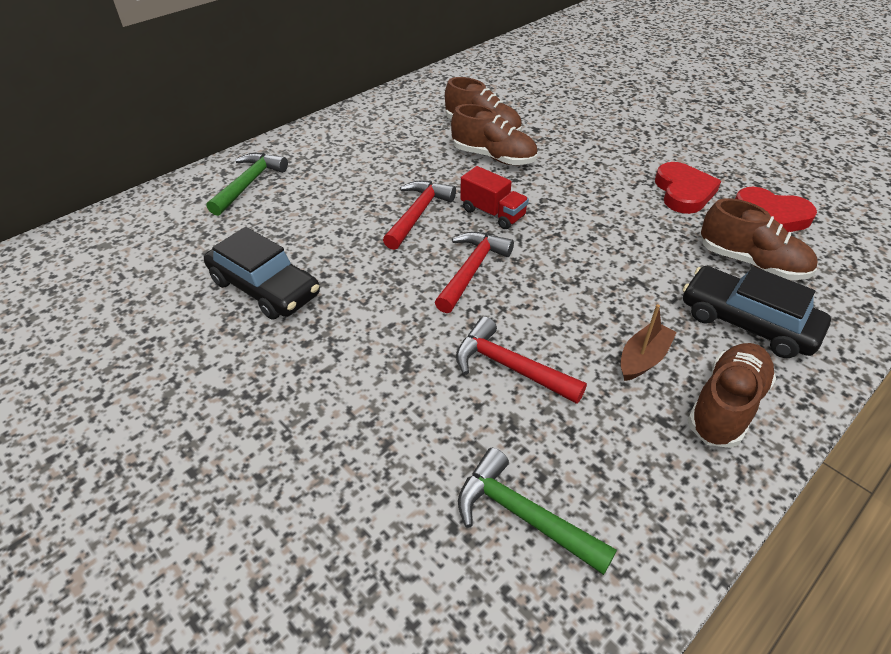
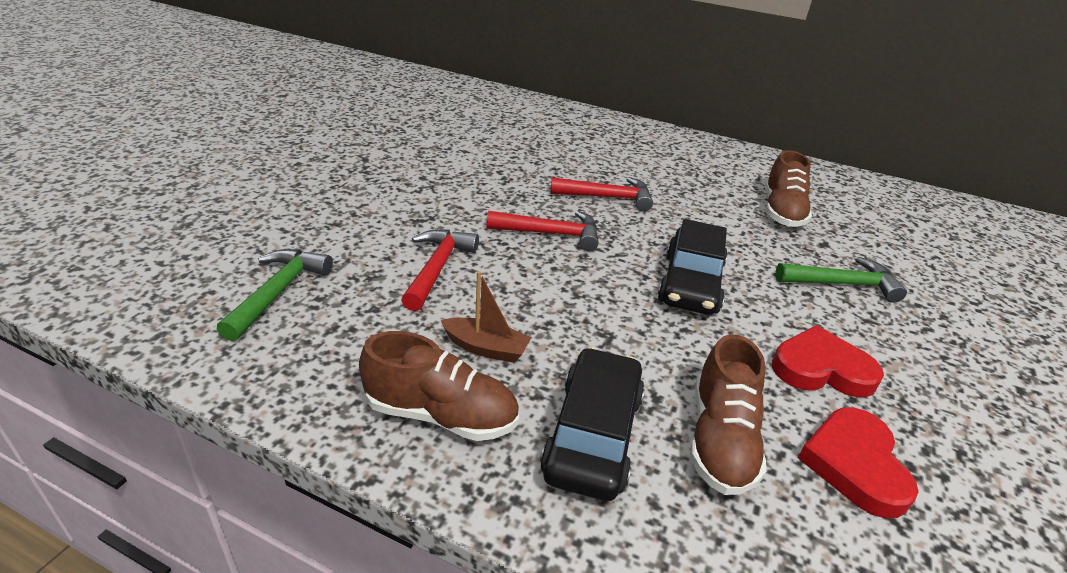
camera: 65 degrees right, 10 degrees down
(249, 184) = (582, 126): green hammer -> green hammer (842, 284)
(264, 288) = (470, 153): black car -> black car (690, 283)
(492, 213) = (644, 234): red truck -> none
(493, 157) = (738, 224): brown shoe -> none
(683, 192) = (821, 369): red heart -> red heart turned 150 degrees counterclockwise

